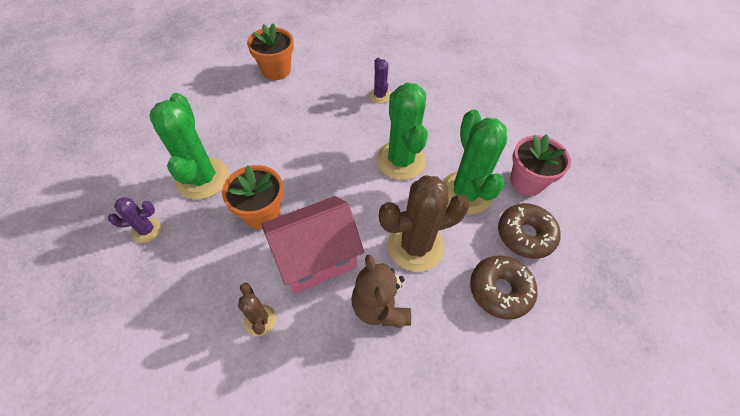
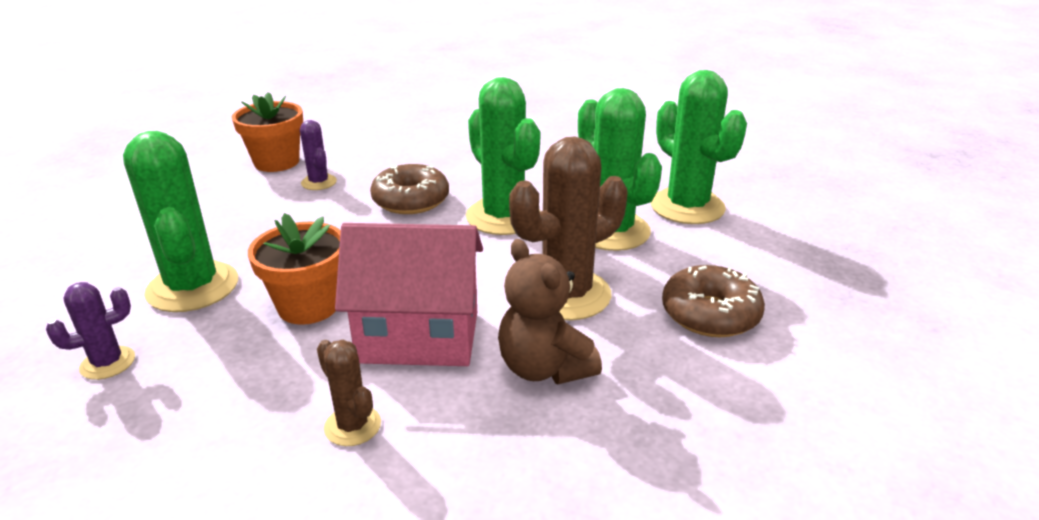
camera: 15 degrees left, 25 degrees down
(316, 258) = (419, 337): pink house -> pink house turned 45 degrees clockwise
(379, 96) = (444, 163): purple cactus -> purple cactus (319, 182)
(525, 235) = (713, 255): brown donut -> brown donut (411, 200)
(527, 181) = (687, 207): pink flower pot -> green cactus

